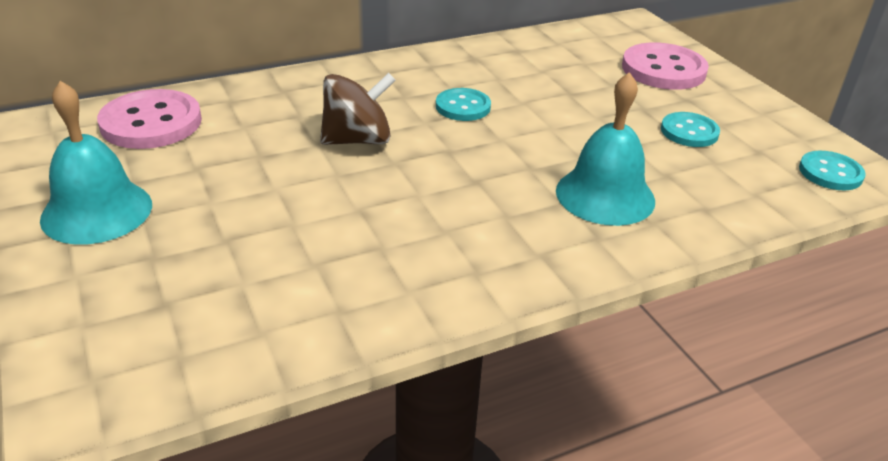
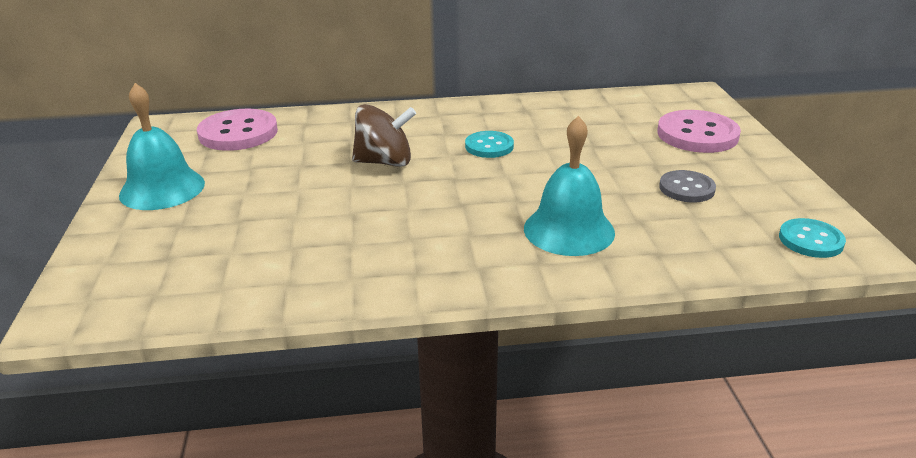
camera: 20 degrees right, 5 degrees down
(689, 132) = (686, 188): turquoise button -> grey button

